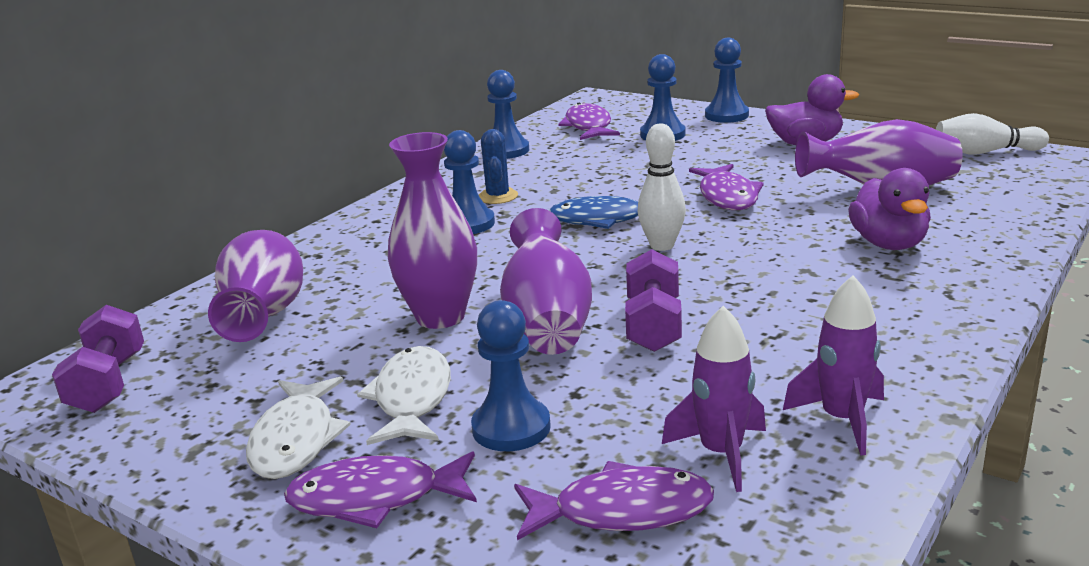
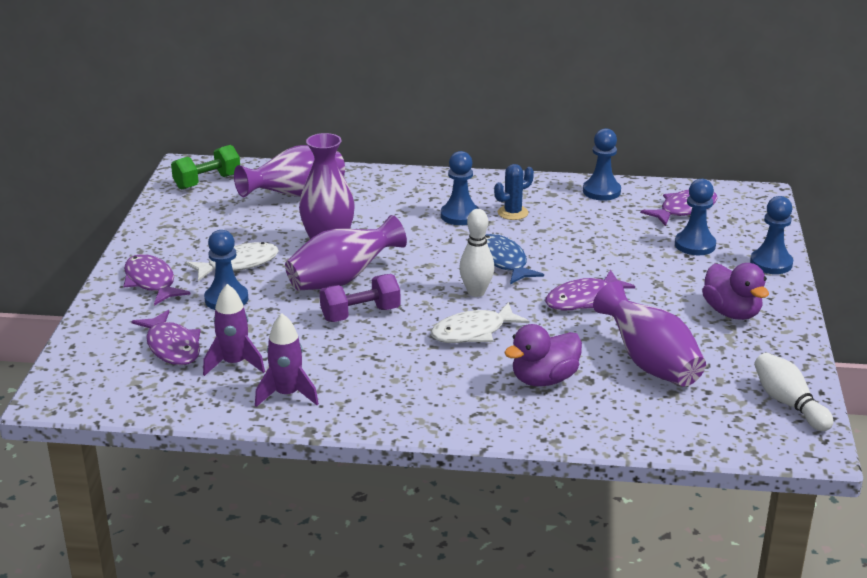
camera: 60 degrees right, 5 degrees up
(108, 383) = (207, 182): purple dumbbell -> green dumbbell
(296, 440) = (186, 247): white fish -> white fish (473, 332)

